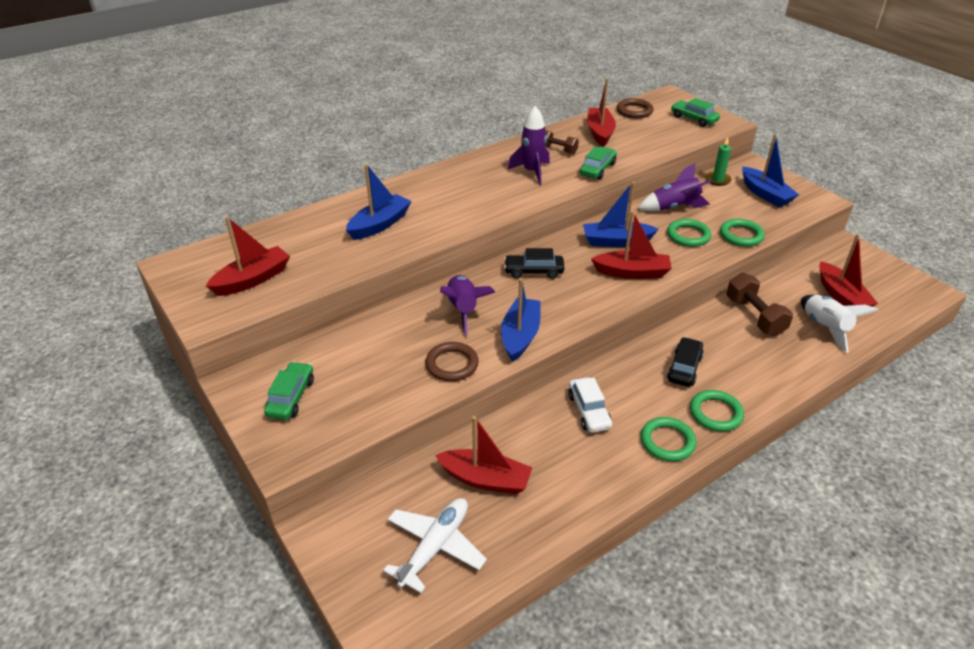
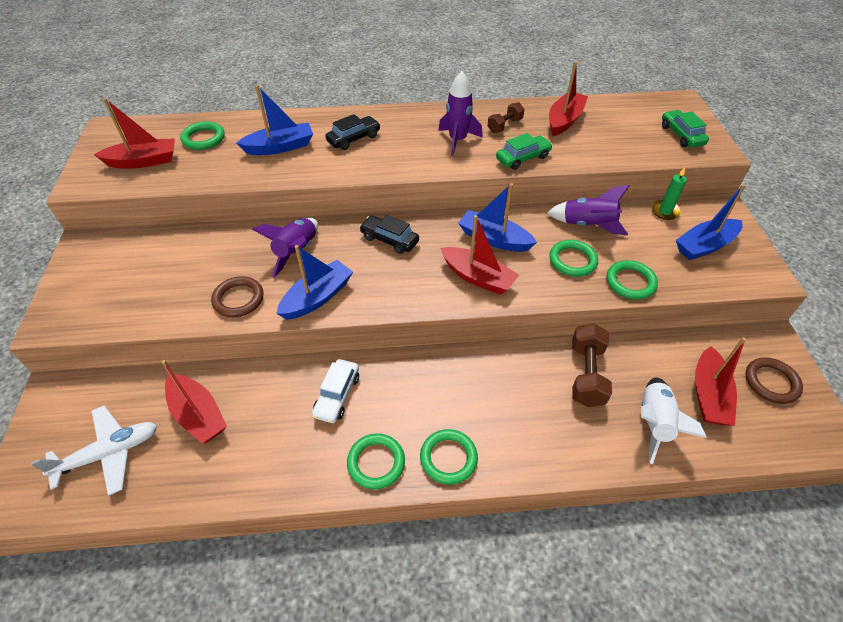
camera: 30 degrees right, 10 degrees up
(291, 397) = (103, 273): green car -> none
(293, 241) = (203, 138): none -> green ring
(558, 150) = (505, 125): brown dumbbell -> brown dumbbell turned 75 degrees clockwise
(634, 111) = (624, 108): brown ring -> brown ring (771, 382)
(684, 368) = (463, 396): black car -> black car (353, 139)
(765, 194) = (704, 246): blue boat -> blue boat turned 60 degrees clockwise

